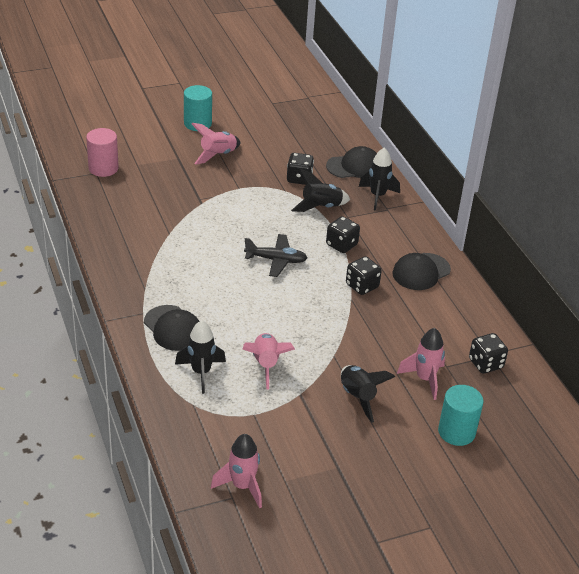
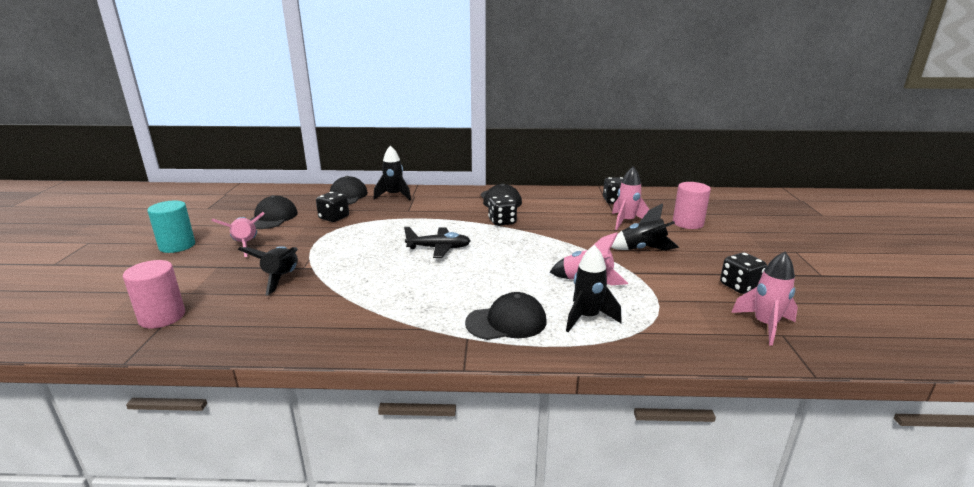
camera: 65 degrees left, 15 degrees down
(276, 145) = (272, 218): none -> black cap
(276, 260) = (439, 248): black plane -> black plane turned 60 degrees clockwise
(321, 207) = (384, 217): black rocket -> black rocket (281, 278)
(341, 245) = (443, 219): black dice -> black dice (739, 286)
(456, 432) = (688, 223): turquoise cylinder -> pink cylinder

